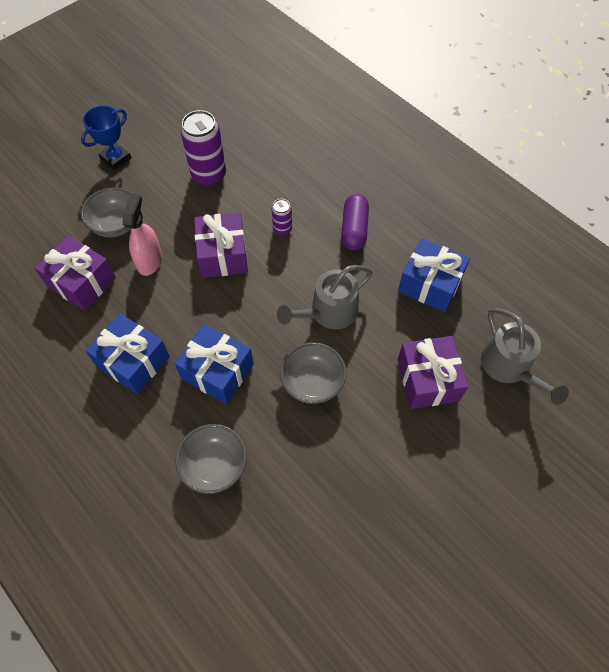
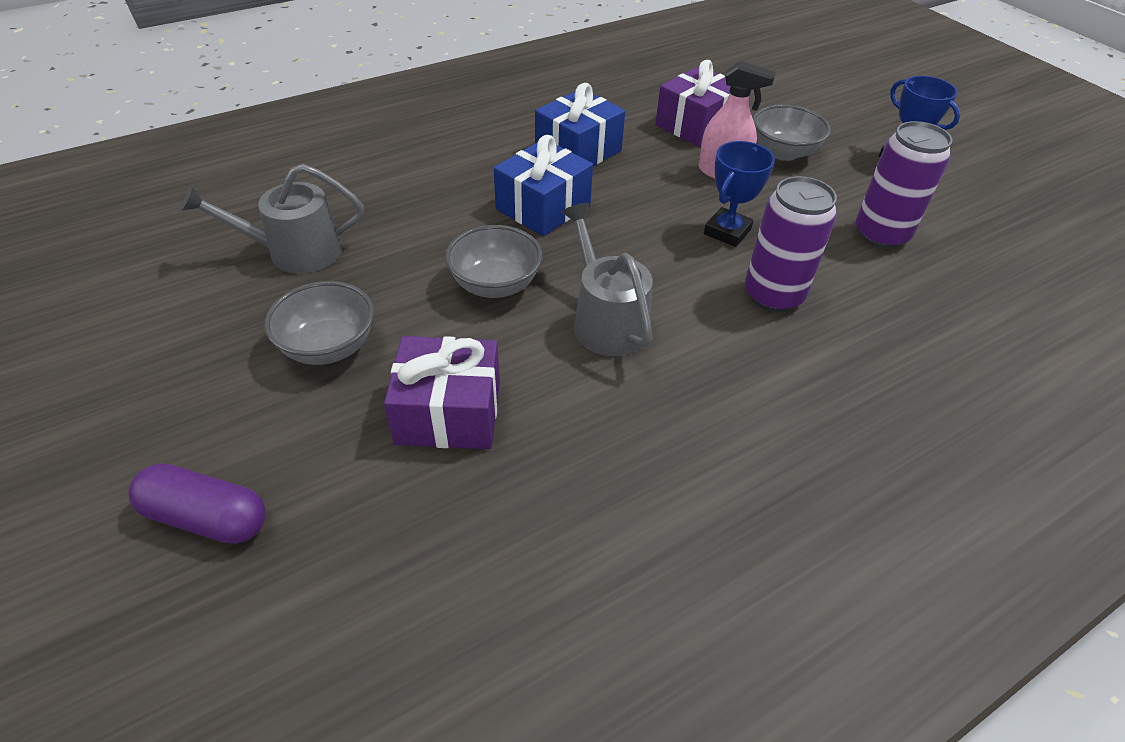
camera: 100 degrees right, 15 degrees down
(214, 465) = (423, 192): grey bowl -> grey bowl (328, 347)
(223, 255) = (727, 231): purple gift -> blue trophy
(282, 229) = (773, 296): purple can -> purple can, size x1.95
(354, 229) = (771, 382): purple capsule -> purple capsule (206, 517)
(430, 284) = (636, 465): blue gift -> none
(509, 367) = (424, 543): grey watering can -> grey watering can (295, 252)

